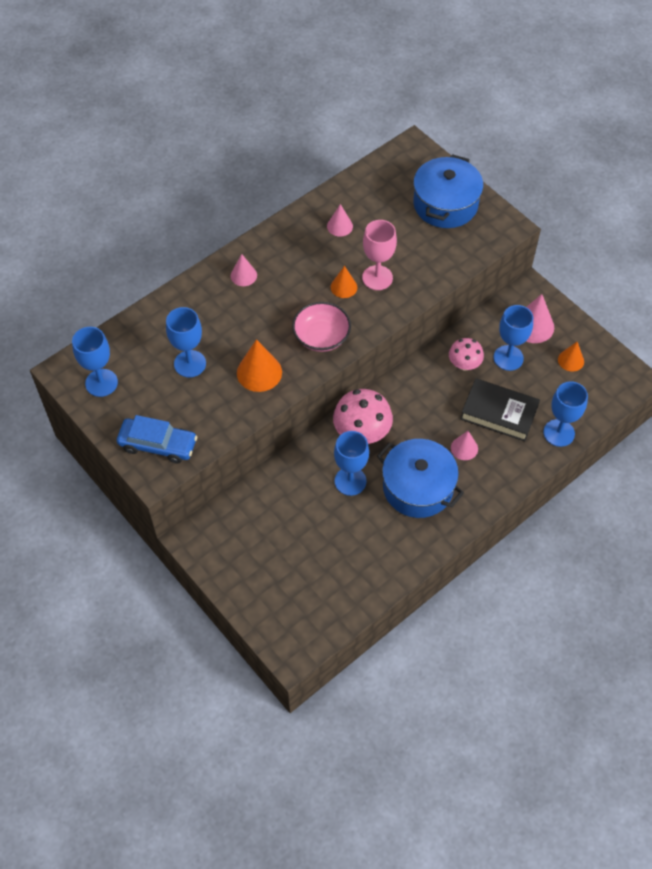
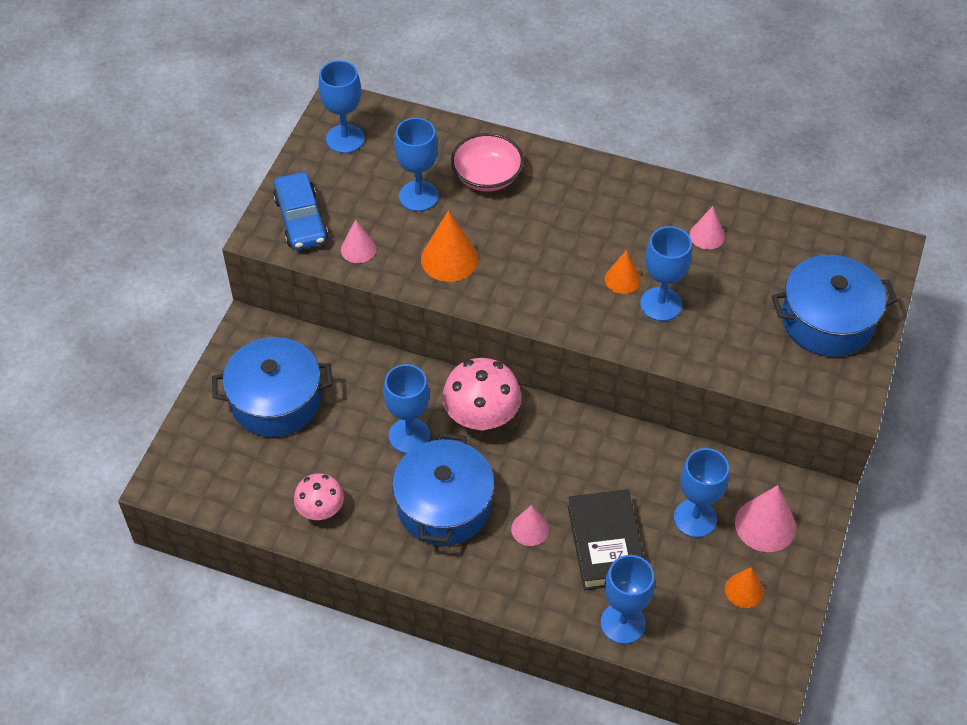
camera: 60 degrees right, 5 degrees down
(243, 275) = (568, 184): pink cone -> pink cone (358, 249)
(268, 549) = (276, 401): none -> blue pot
(321, 337) = (537, 291): pink bowl -> pink bowl (487, 176)
(377, 278) = (661, 304): pink goblet -> blue goblet
(464, 364) = (650, 475): pink mushroom -> pink mushroom (320, 510)

